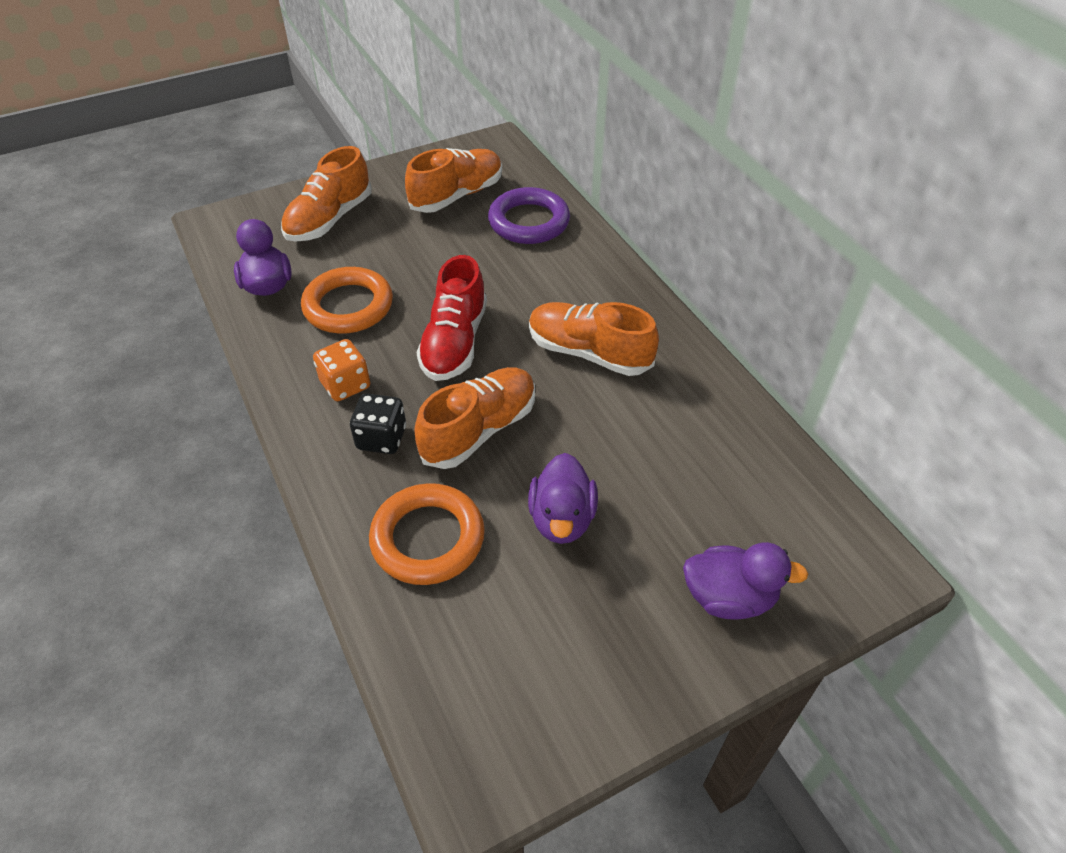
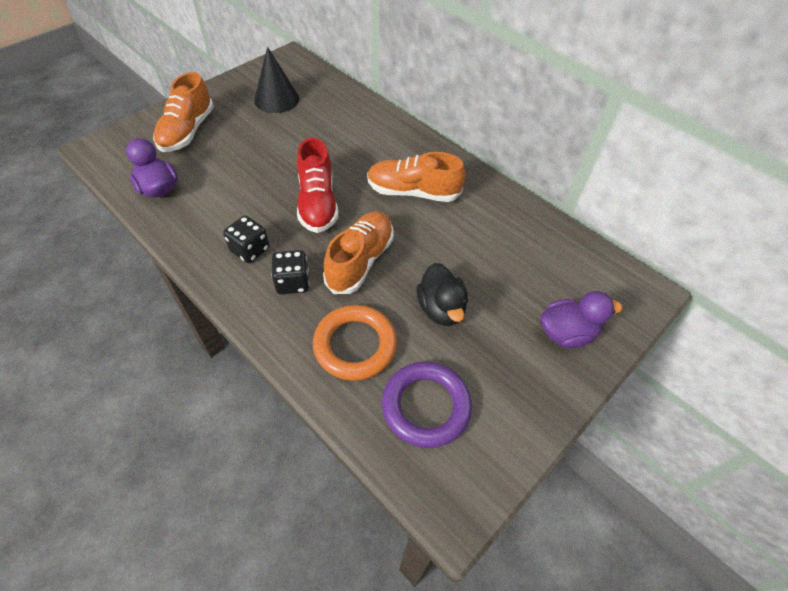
camera: 20 degrees left, 5 degrees up
(345, 385) = (250, 250): orange dice -> black dice
(348, 306) = (228, 192): orange ring -> none
(457, 196) = (276, 99): orange shoe -> black cone
(529, 222) = (335, 109): purple ring -> purple ring (426, 406)
(562, 519) = (441, 308): purple duck -> black duck

